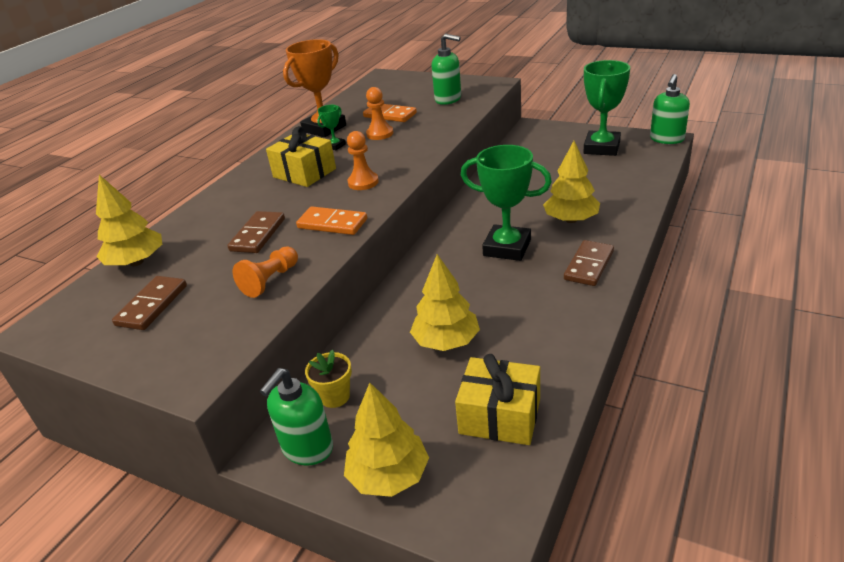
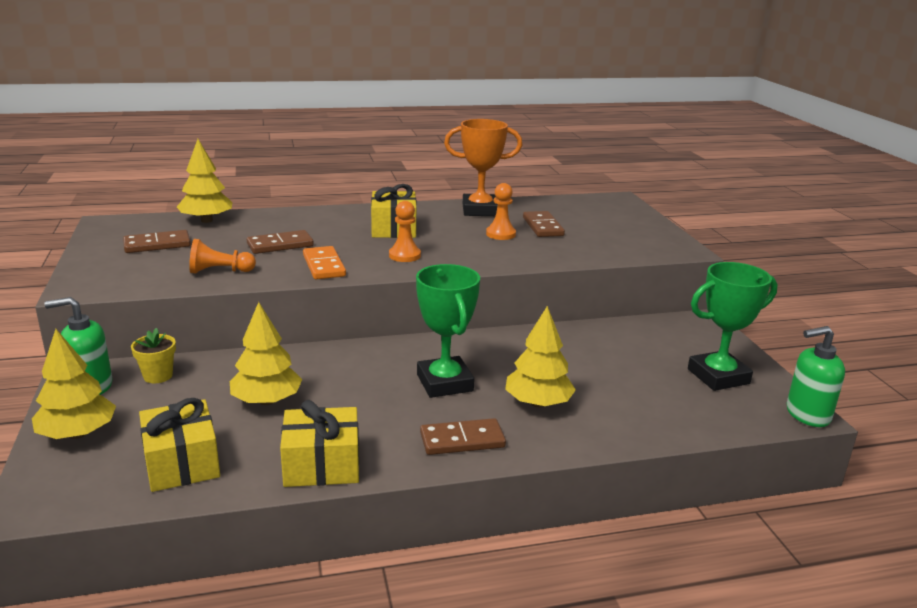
camera: 45 degrees right, 10 degrees down
(335, 146) = (454, 224): green trophy -> none
(390, 115) = (542, 227): orange domino -> brown domino
(448, 99) = (614, 241): green soap dispenser -> none
(566, 339) = (322, 465): none -> yellow gift

